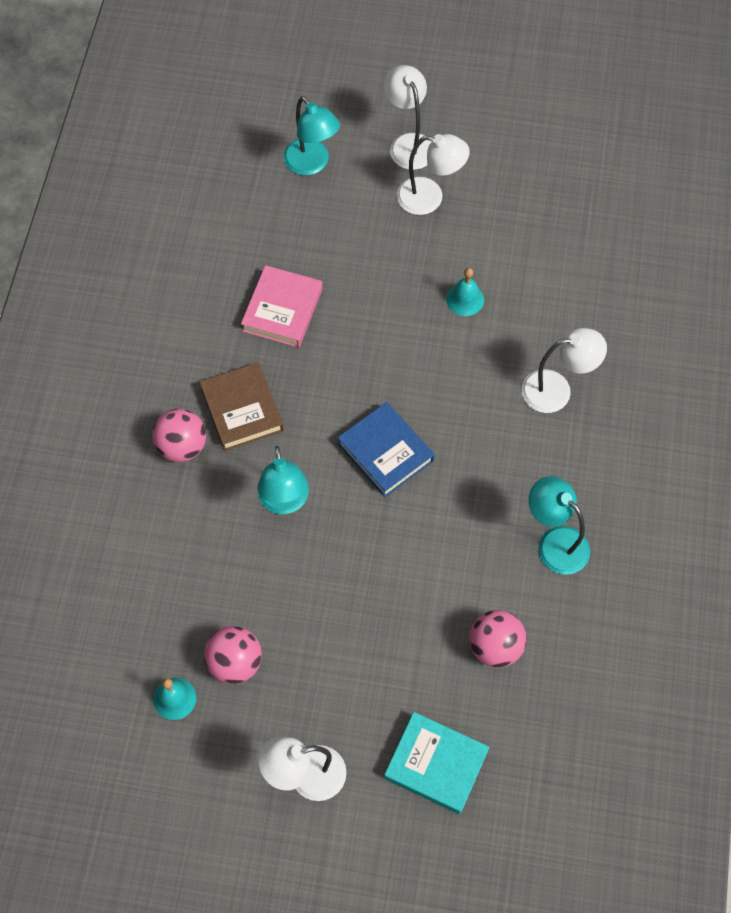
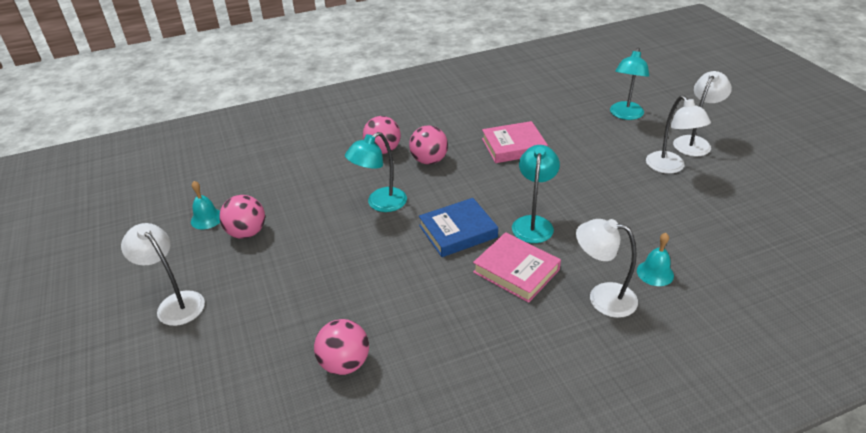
camera: 60 degrees right, 25 degrees down
(242, 410) = (429, 160): brown book -> pink ball
(385, 452) = (458, 231): blue book -> blue book turned 45 degrees clockwise
(436, 764) = (218, 373): turquoise book -> none
(465, 299) = (616, 216): turquoise bell -> turquoise bell (655, 273)
(477, 436) = (516, 271): none -> pink book
(554, 542) = (467, 359): turquoise lamp -> turquoise lamp (533, 223)
(556, 390) = (602, 297): white lamp -> white lamp turned 150 degrees clockwise

